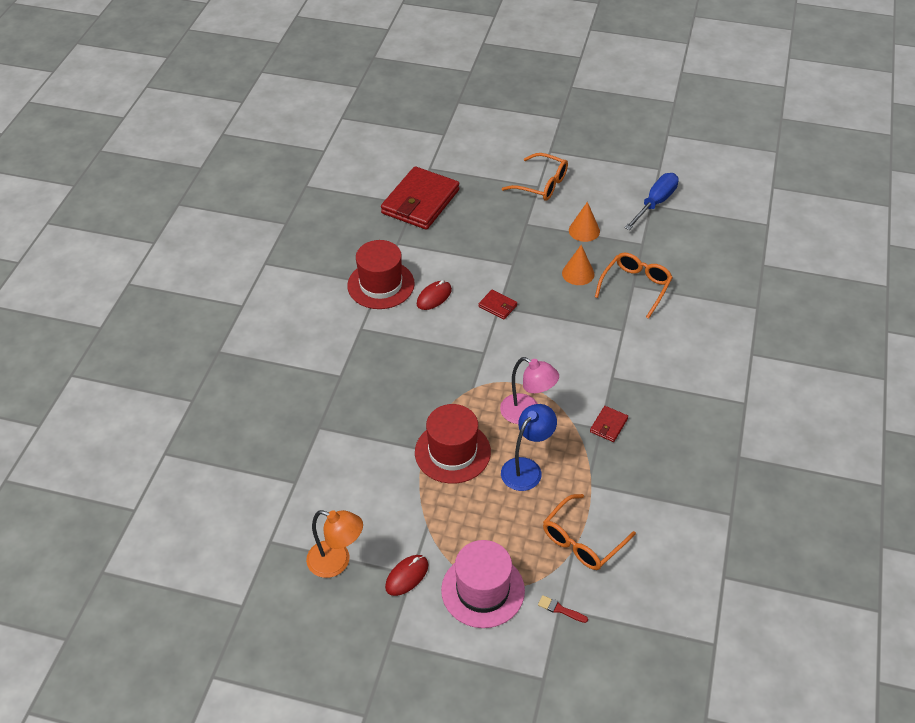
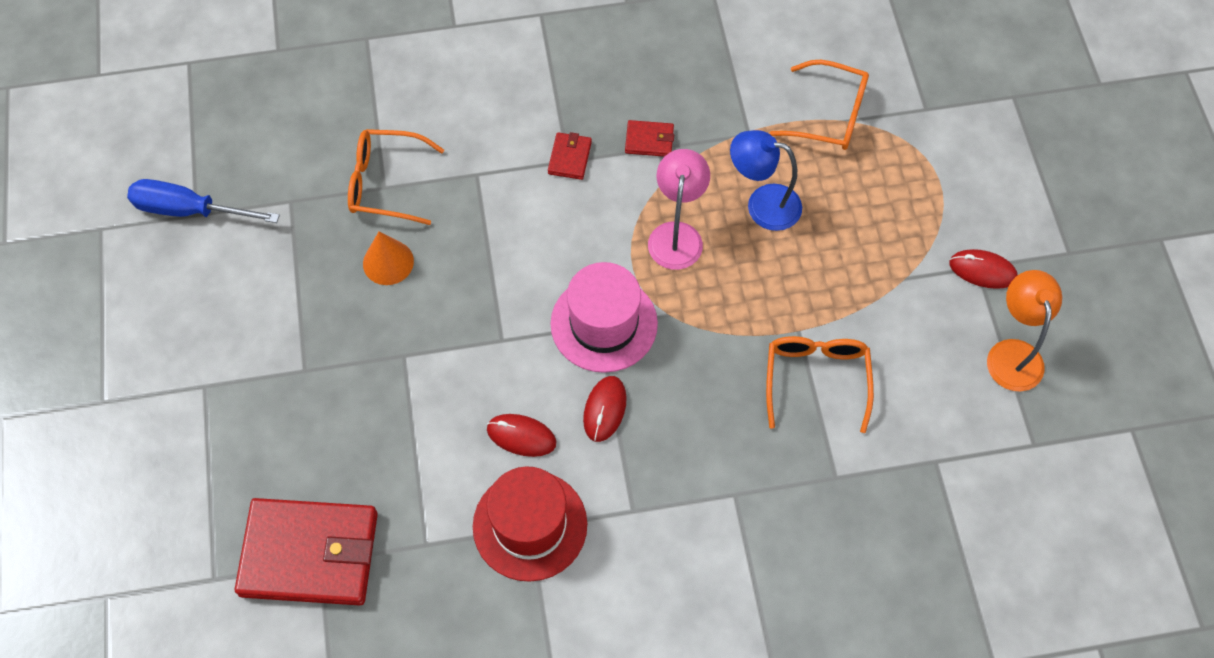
camera: 115 degrees left, 15 degrees up
(428, 337) = (605, 409): none -> red mouse
(452, 452) = (784, 295): red hat -> none
(483, 590) = (951, 188): pink hat -> pink hat (604, 323)
(497, 306) = (501, 342): red wallet -> red wallet (569, 158)
(541, 184) = (197, 384): orange glasses -> orange glasses (816, 380)
(560, 609) = (927, 108): red brush -> none
(584, 230) = (290, 285): orange cone -> none

